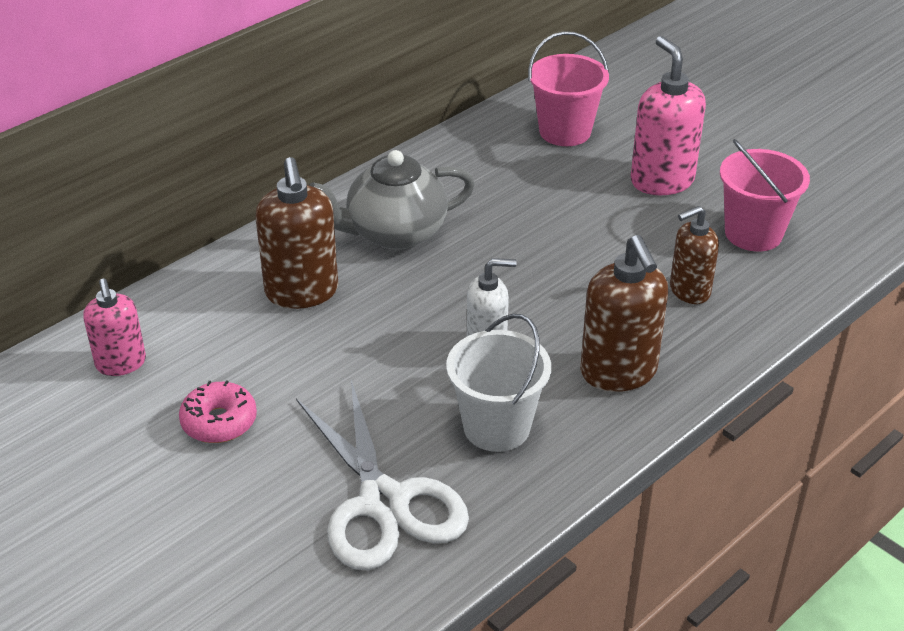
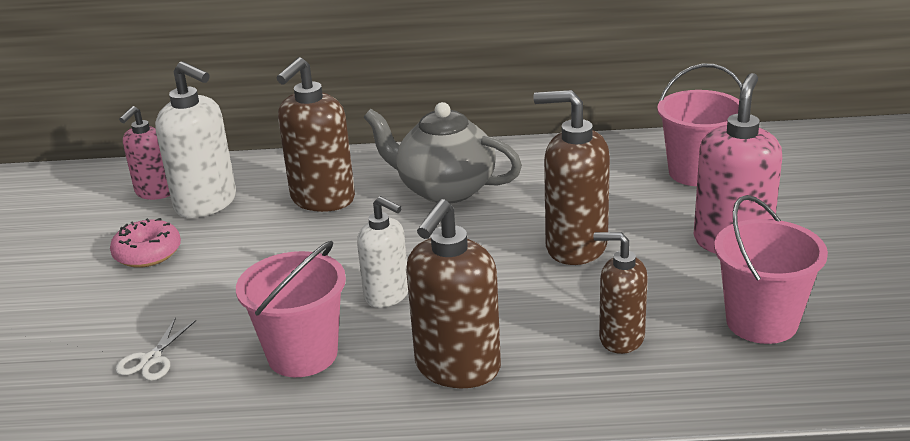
camera: 45 degrees right, 10 degrees down
(195, 349) = (206, 203): none -> white soap dispenser
(383, 502) = (151, 360): white scissors -> white scissors, size x0.40
(496, 427) = (302, 355): white bucket -> pink bucket
(565, 235) = (575, 247): none -> brown soap dispenser

